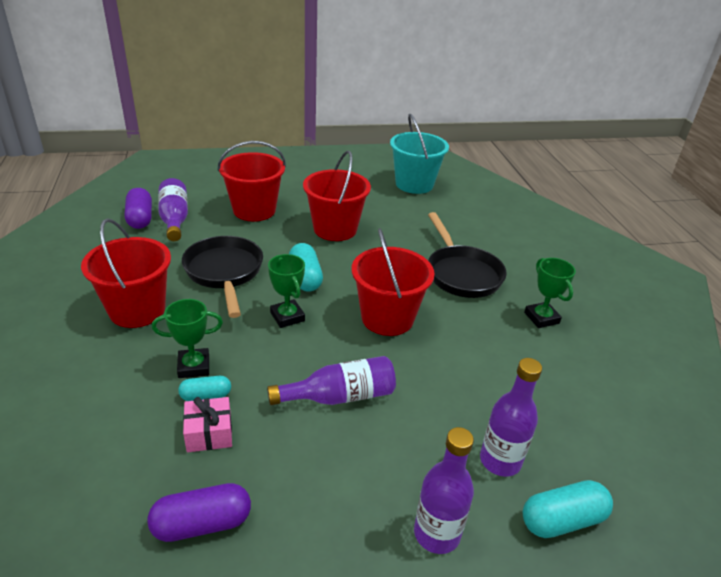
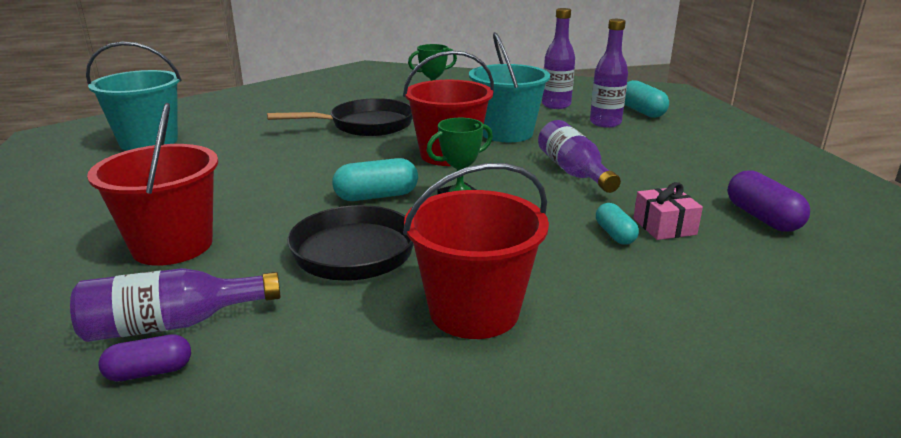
camera: 90 degrees left, 10 degrees down
(140, 218) = (149, 372): purple capsule -> purple capsule, size x0.63
(194, 366) = (573, 248): green trophy -> none
(335, 229) = (256, 184): red bucket -> none
(437, 533) = (684, 141): purple bottle -> purple bottle (556, 105)
(451, 363) = (506, 133): none -> turquoise bucket

